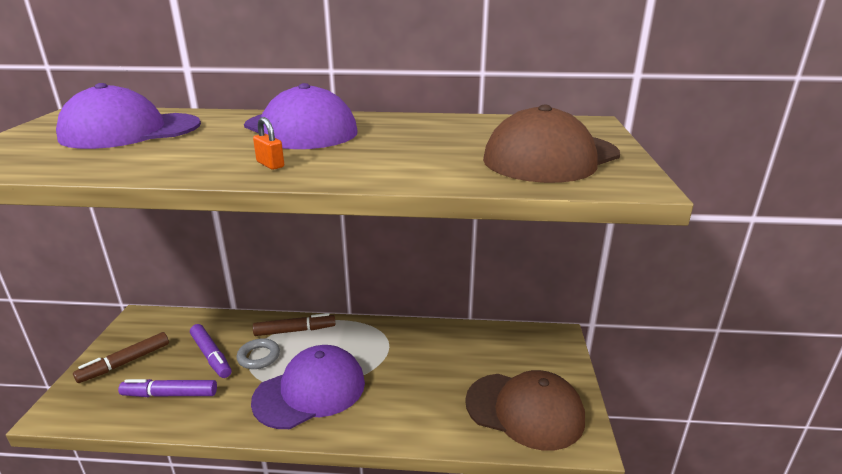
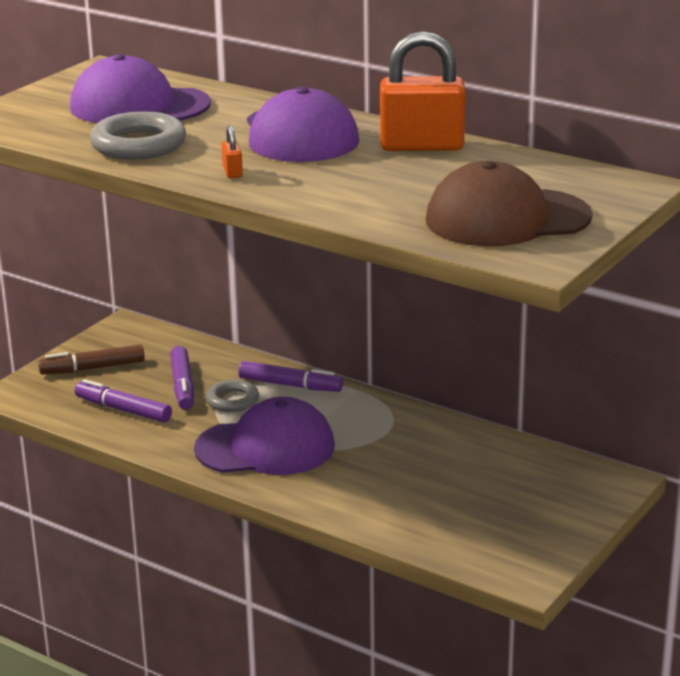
camera: 30 degrees right, 0 degrees up
(152, 158) = (138, 144): none -> grey ring
(295, 330) = (290, 385): brown marker -> purple marker
(407, 123) = (422, 146): none -> orange padlock
(524, 410) = (488, 533): brown cap -> none

